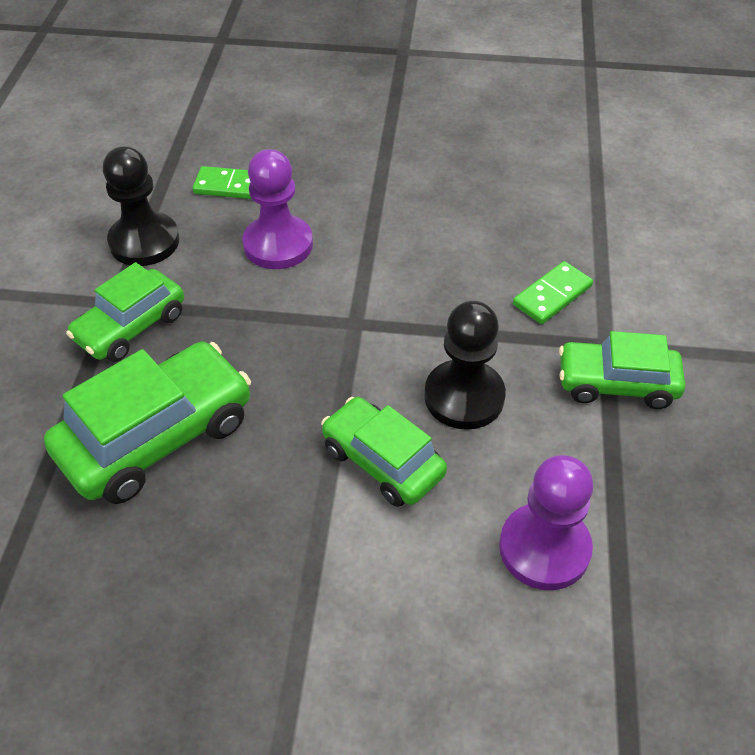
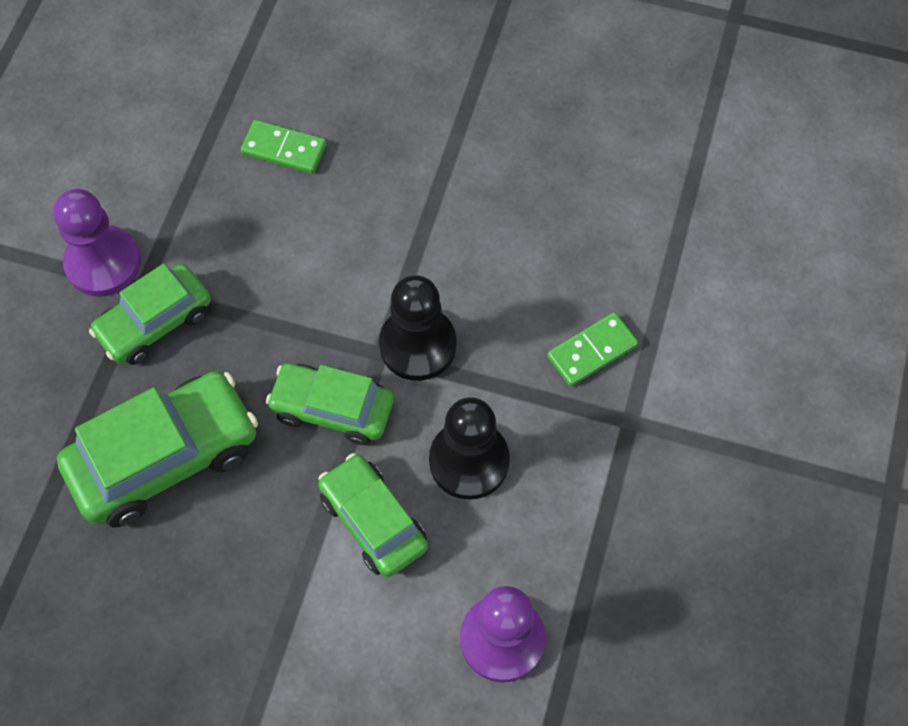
camera: 10 degrees right, 15 degrees up
(144, 242) = (181, 213): black pawn -> black pawn (418, 345)
(278, 245) = (320, 239): purple pawn -> purple pawn (103, 263)
(616, 383) = (626, 470): green car -> green car (332, 409)

